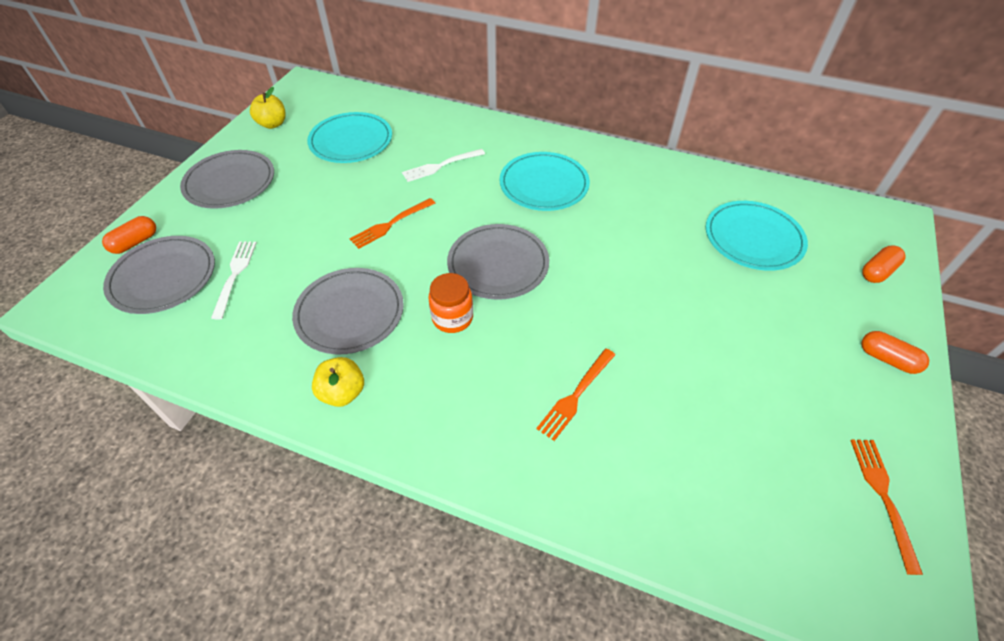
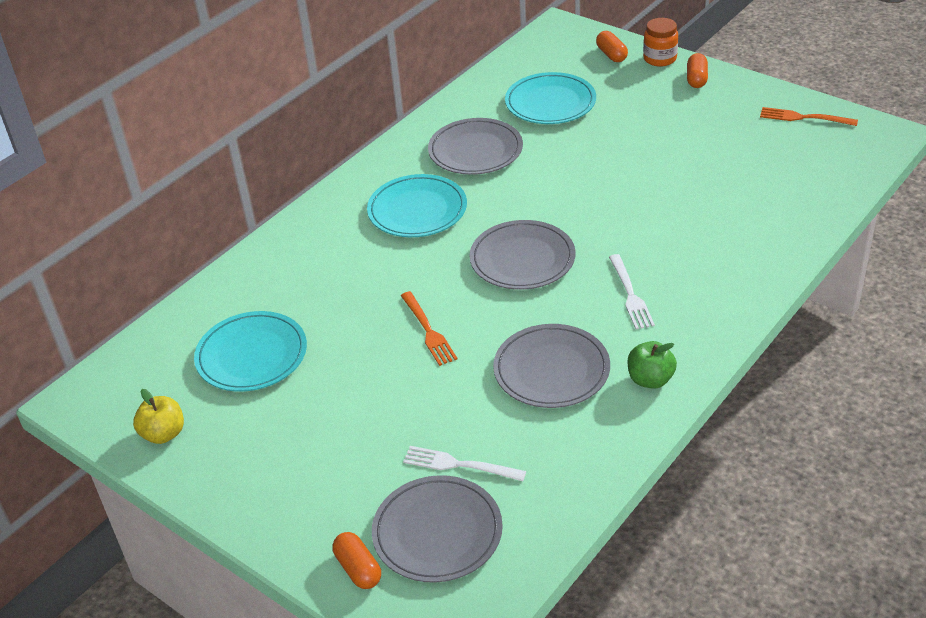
camera: 70 degrees left, 10 degrees down
(230, 183) = (278, 476): grey plate -> grey plate (475, 151)
(343, 392) = (650, 379): yellow apple -> green apple
(440, 166) = (345, 282): white fork -> white fork (630, 295)
(452, 318) = (582, 298): orange jar -> orange jar (660, 59)
(575, 396) = (690, 237): orange fork -> none
(887, 359) = (696, 79): orange capsule -> orange capsule turned 45 degrees counterclockwise

